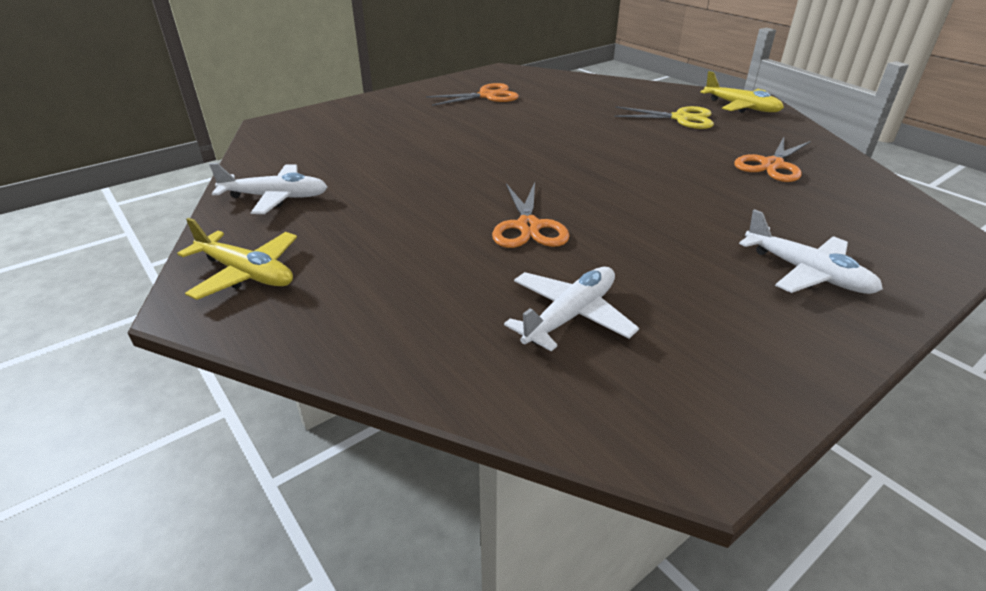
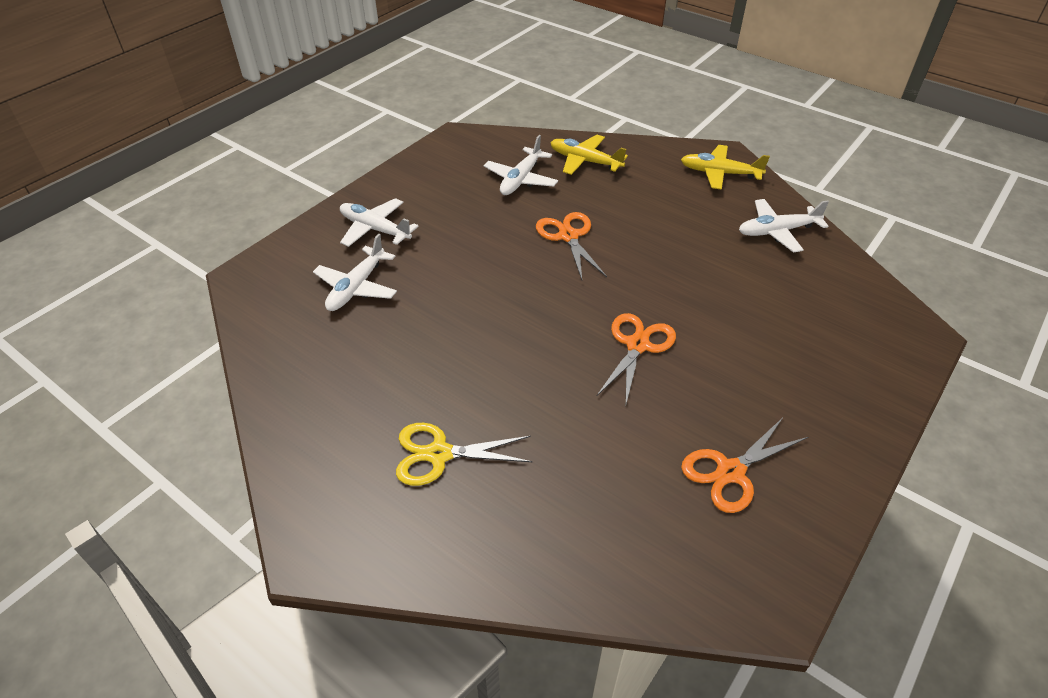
camera: 165 degrees right, 10 degrees up
(741, 107) = (343, 516): yellow plane -> yellow plane (585, 161)
(772, 165) = (352, 358): orange scissors -> orange scissors (637, 345)
(797, 213) = (356, 287): none -> white plane

